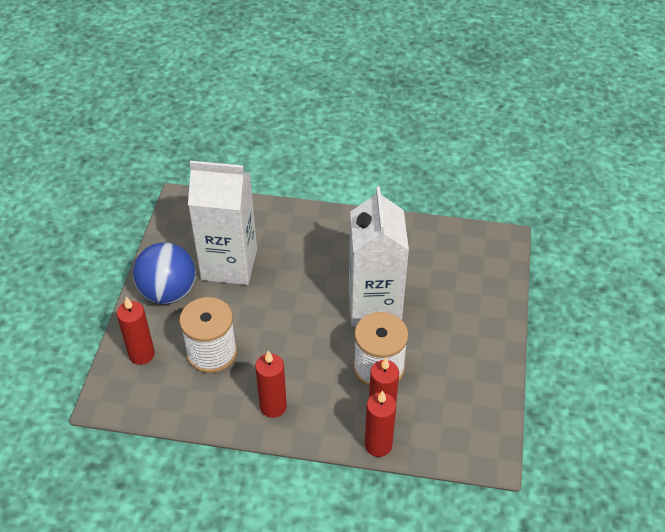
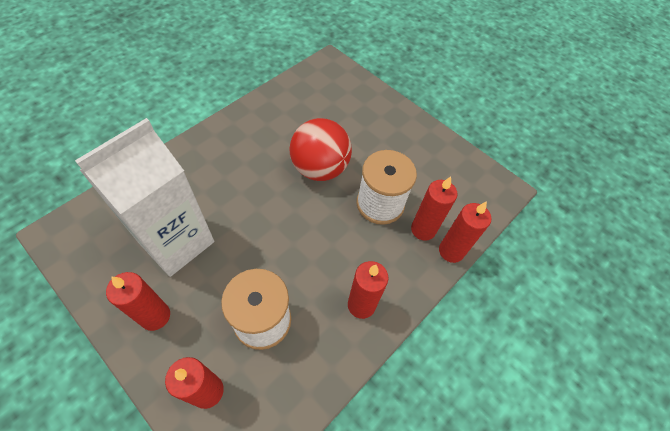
camera: 60 degrees left, 10 degrees up
(168, 292) = (155, 316): blue ball -> red candle
(374, 306) = (319, 168): white carton -> red ball

